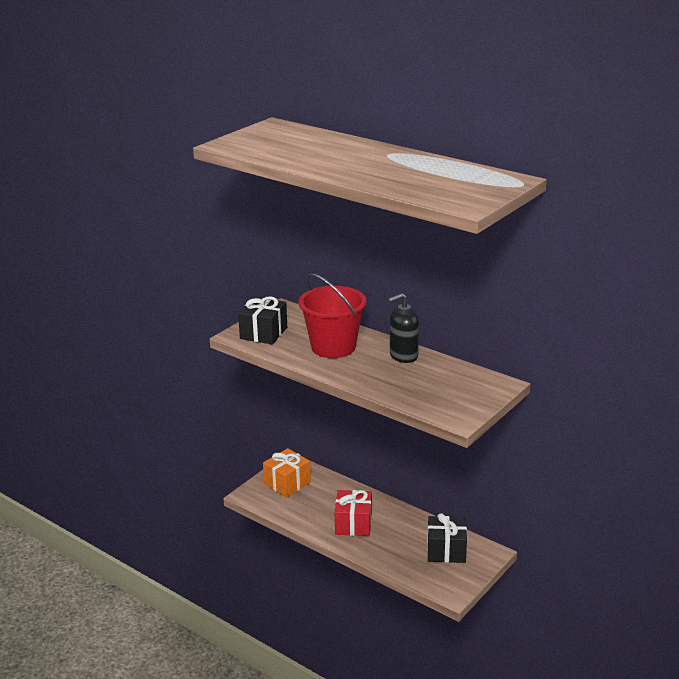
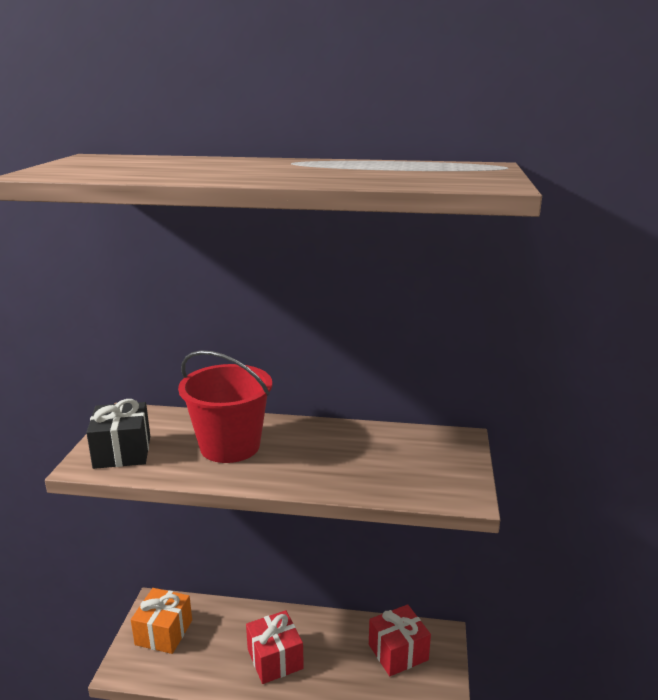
camera: 30 degrees left, 5 degrees down
(403, 356) = (323, 435): black soap dispenser -> none
(446, 550) = (398, 652): black gift -> red gift

